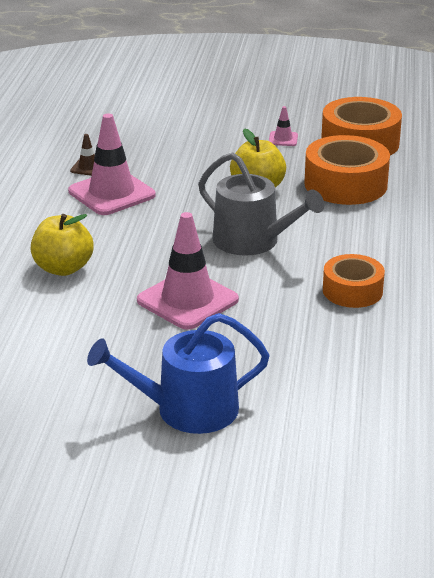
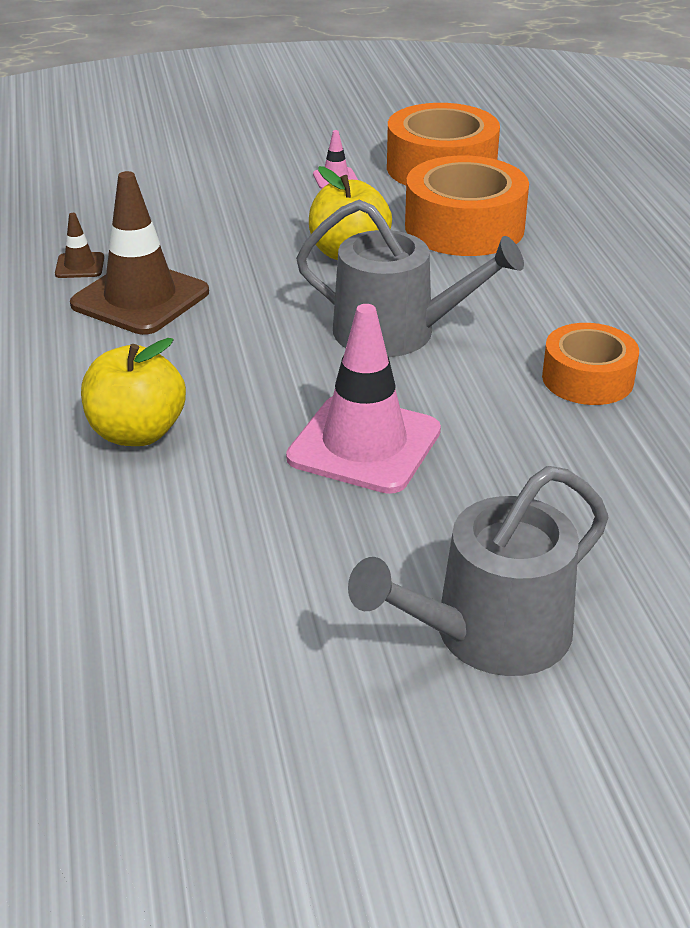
camera: 20 degrees left, 5 degrees up
(111, 193) = (140, 298): pink traffic cone -> brown traffic cone
(187, 410) = (489, 634): blue watering can -> grey watering can

